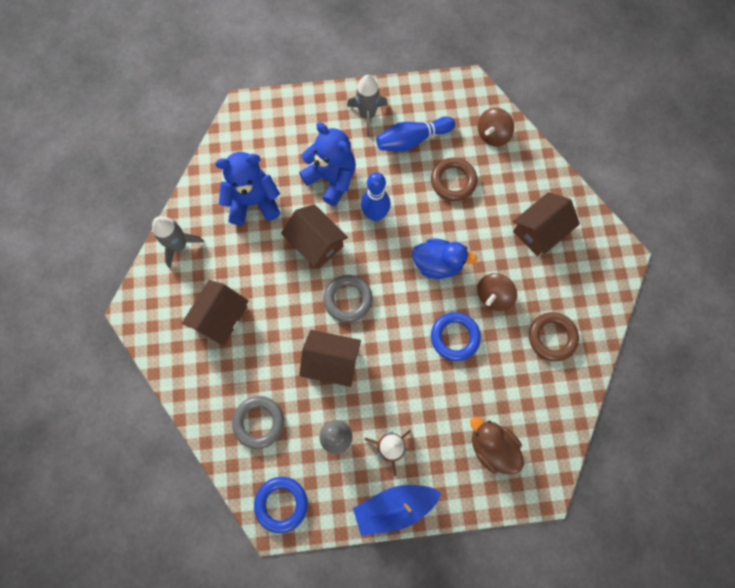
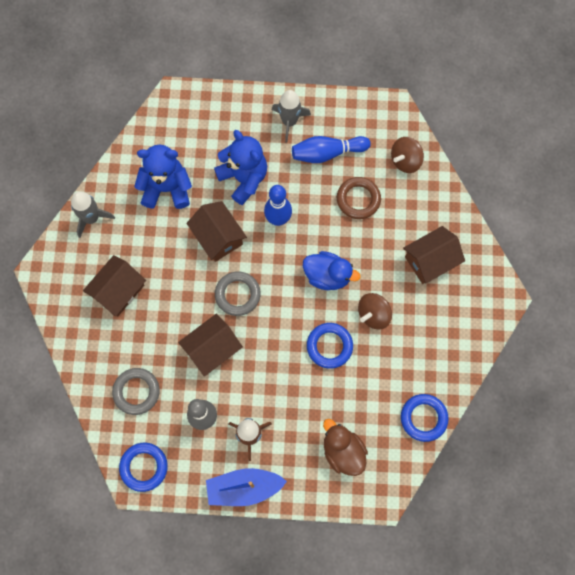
camera: 10 degrees right, 0 degrees up
(331, 361) = (212, 349): brown house -> brown house turned 60 degrees counterclockwise
(552, 337) = (419, 362): brown ring -> none
(569, 396) = (423, 418): none -> blue ring

